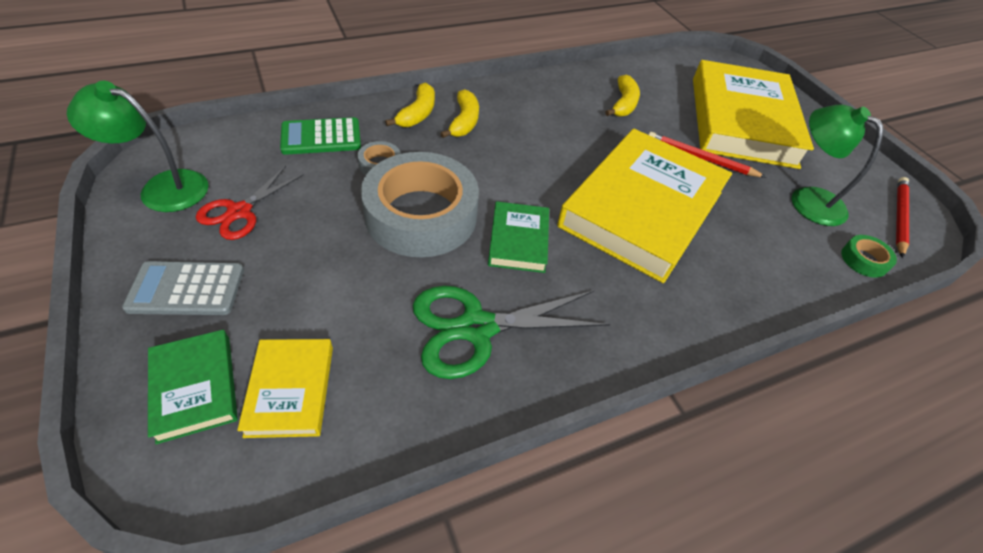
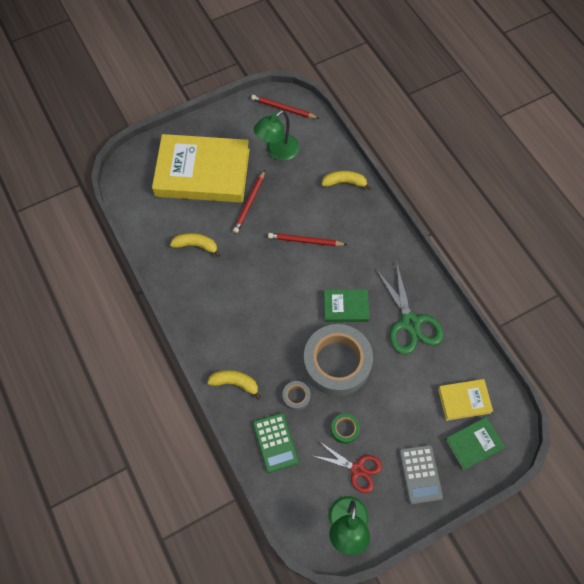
camera: 90 degrees left, 15 degrees up
(464, 121) = (238, 350): yellow banana -> yellow banana (344, 182)
(642, 209) = (305, 241): yellow book -> red pencil
(864, 260) = (322, 136): green tape -> green tape (345, 429)

